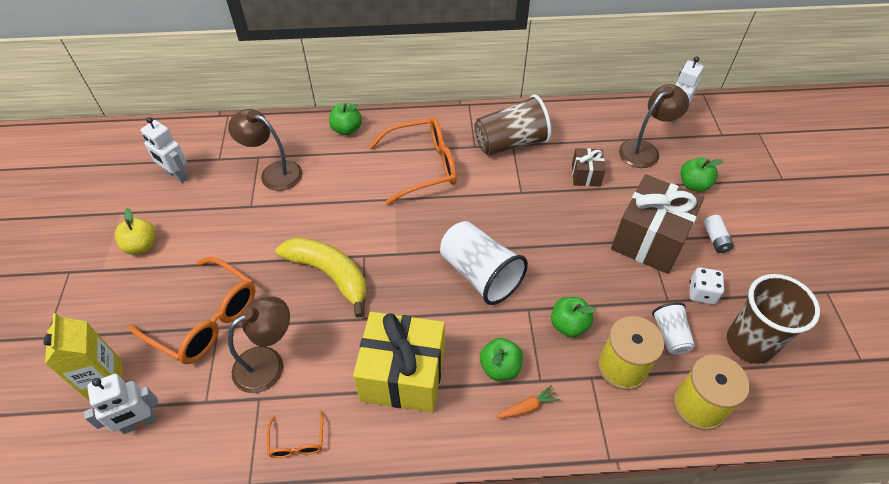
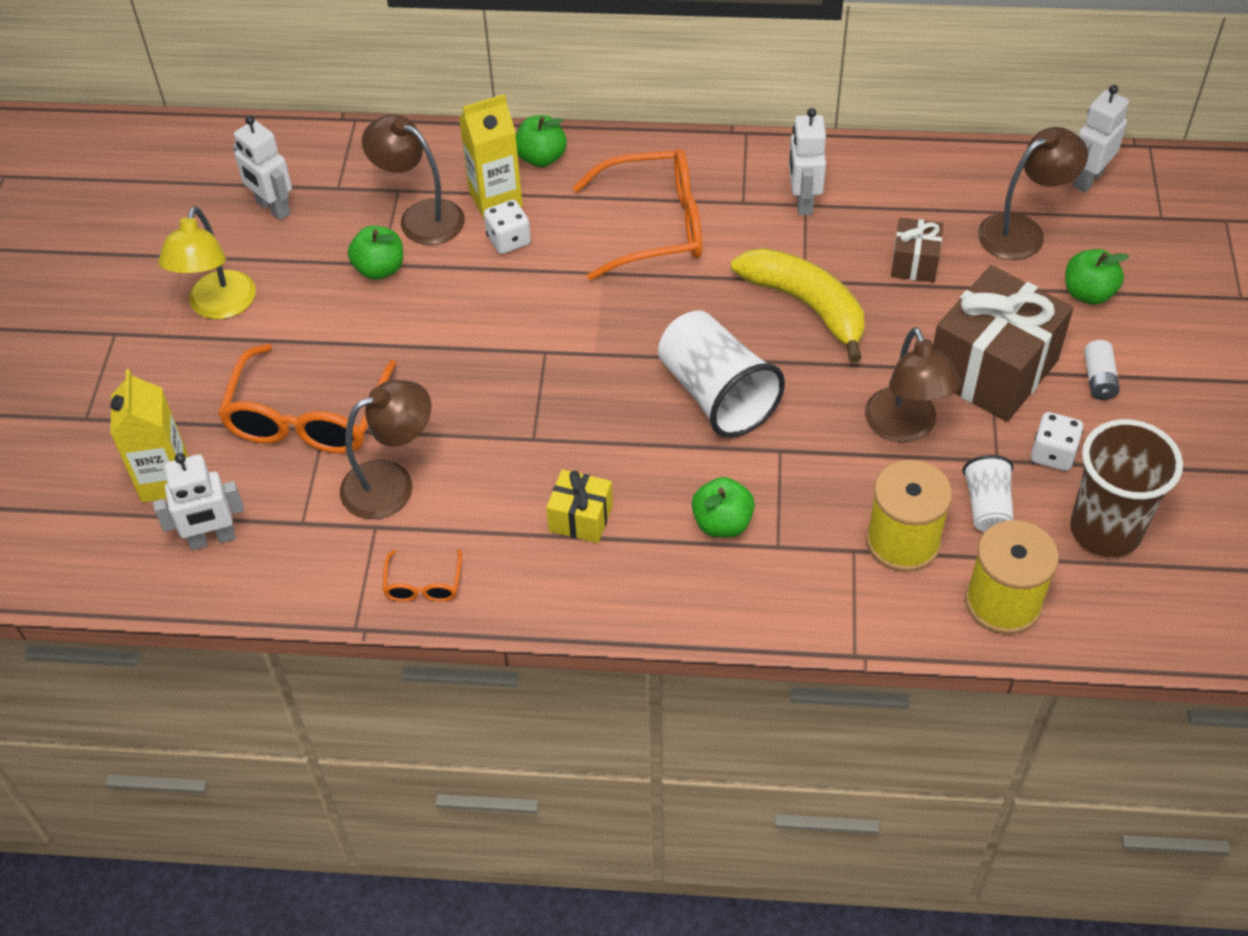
camera: 10 degrees right, 0 degrees up
(142, 245) = (218, 307): yellow apple -> yellow lamp
(206, 320) = (308, 418): orange glasses -> orange glasses turned 60 degrees clockwise
(321, 158) = (496, 199): none -> yellow carton
(329, 274) = (491, 373): yellow banana -> yellow banana (806, 305)
(332, 183) = (508, 240): none -> white dice
(403, 375) = (581, 518): yellow gift -> yellow gift, size x0.49
(510, 143) = (803, 201): brown cup -> white robot
(527, 407) = (752, 577): orange carrot -> none
(568, 325) = (836, 478): green apple -> green apple (379, 269)
(605, 284) = (905, 427): none -> brown lamp

